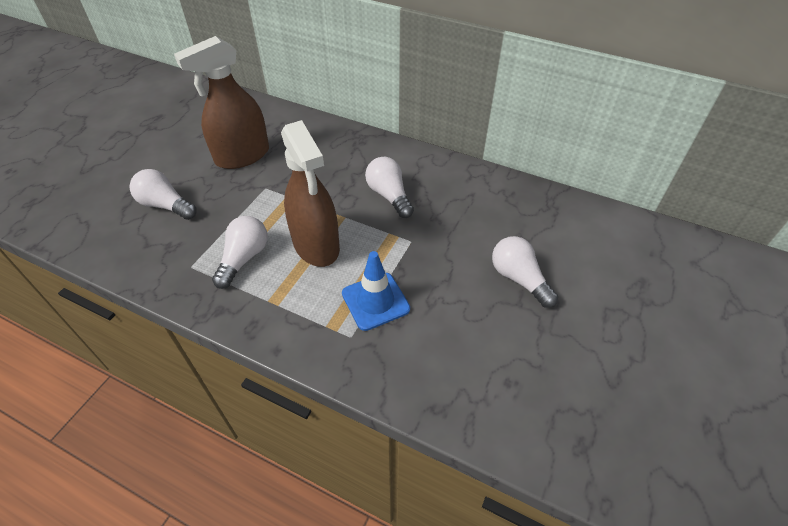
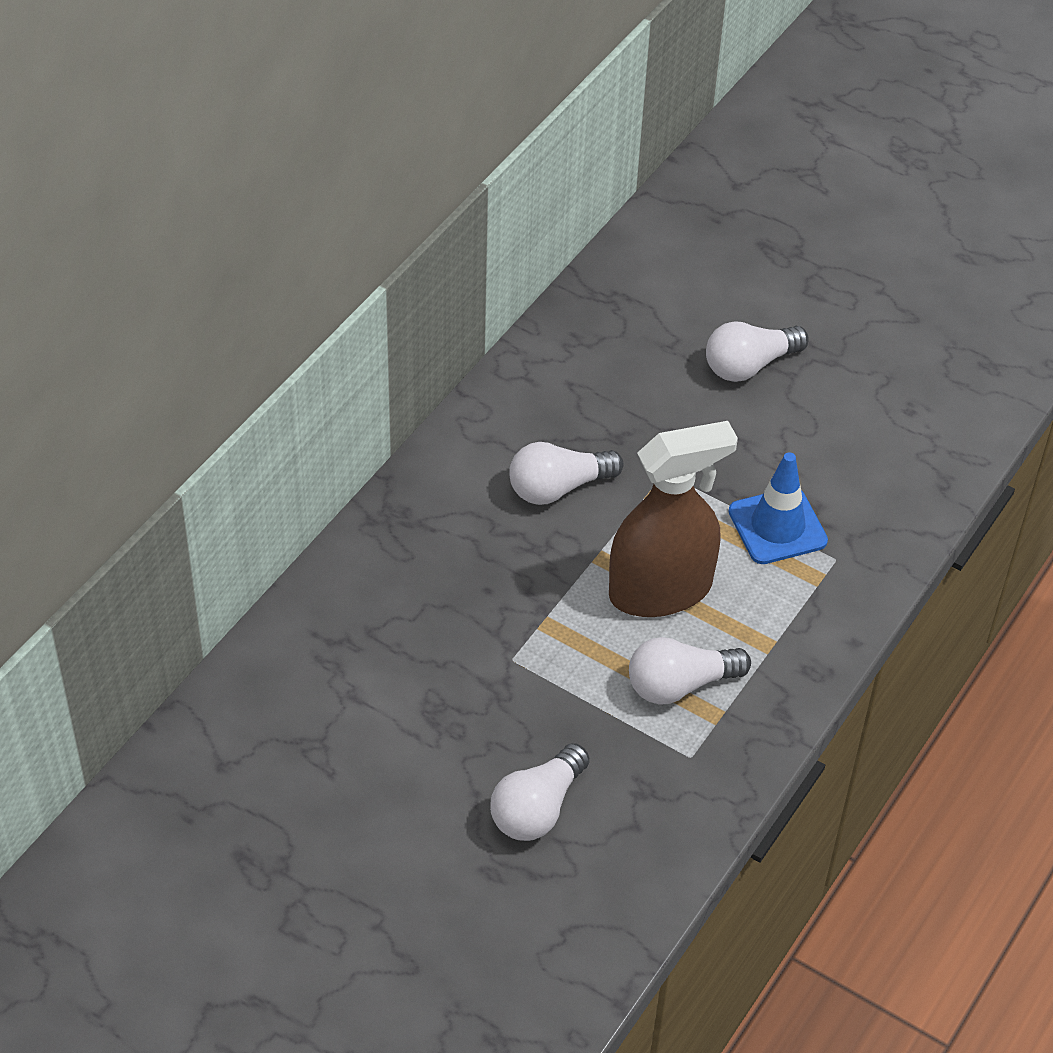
camera: 85 degrees left, 0 degrees up
(242, 156) = (413, 697): brown spray bottle -> none
(244, 258) = (680, 685): white light bulb -> white light bulb turned 45 degrees counterclockwise

